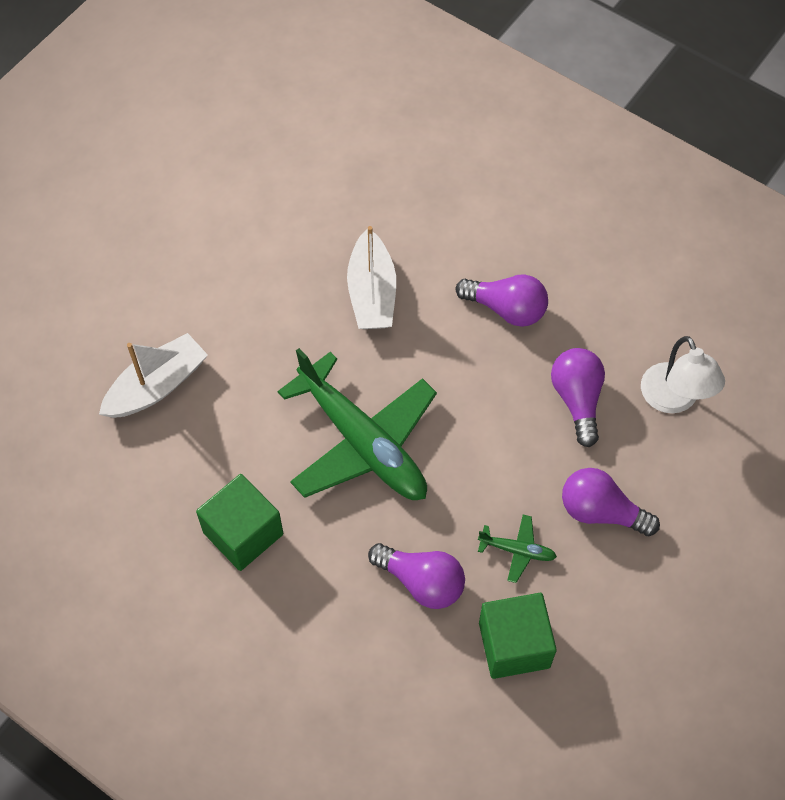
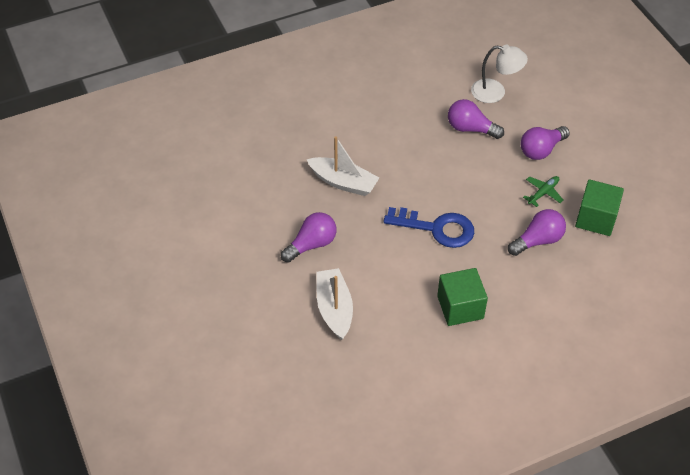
camera: 60 degrees left, 10 degrees down
(362, 442) = (437, 228): green plane -> blue key
(506, 309) = (395, 131): purple light bulb -> purple light bulb (311, 244)

